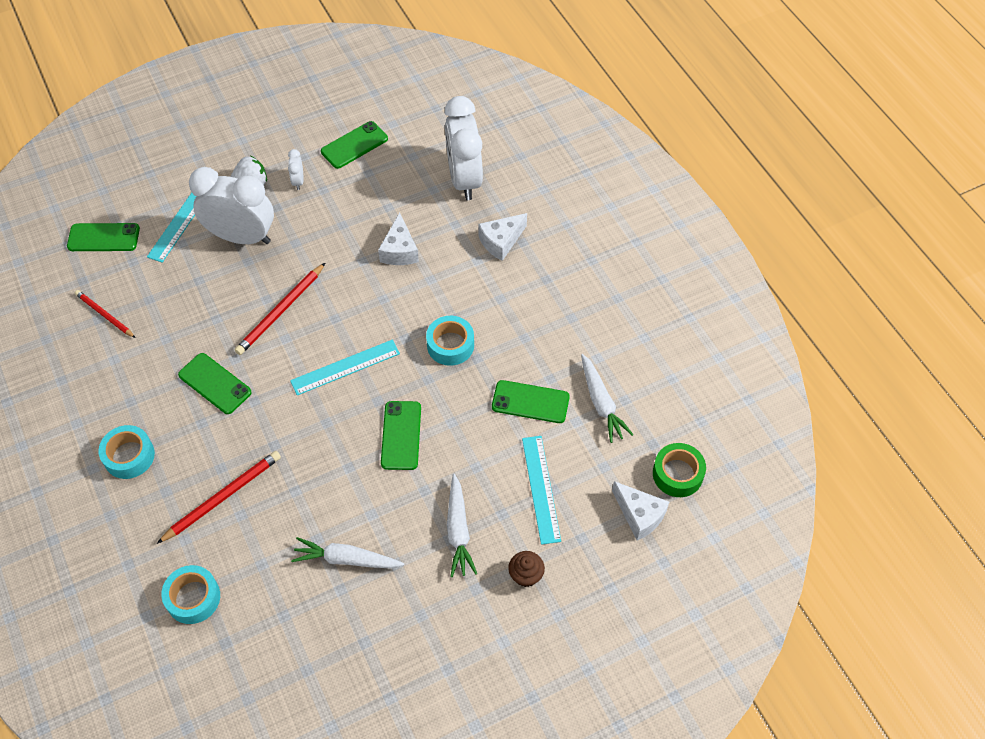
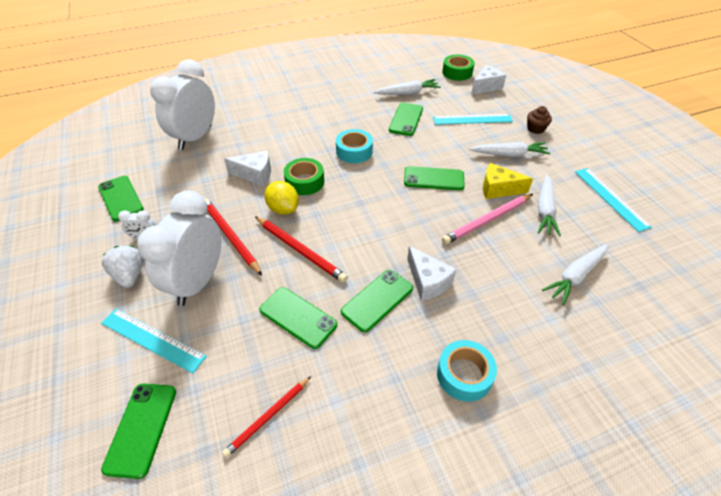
camera: 85 degrees left, 10 degrees down
(193, 598) = (607, 309): turquoise tape -> none
(198, 321) = (298, 317): none -> green phone
(222, 497) = (502, 290): red pencil -> red pencil (230, 236)
(239, 574) = (575, 276): none -> white carrot
(327, 492) = (487, 220): none -> pink pencil
(342, 287) = (283, 209): none -> yellow lemon
(345, 367) = (368, 208): turquoise ruler -> turquoise ruler (610, 198)
(385, 509) = (498, 189): none -> yellow cheese
(388, 300) = (304, 182): none -> green tape
(464, 179) = (195, 138): white clock -> white clock turned 120 degrees clockwise
(501, 241) = (264, 124): white cheese -> white cheese (427, 281)

